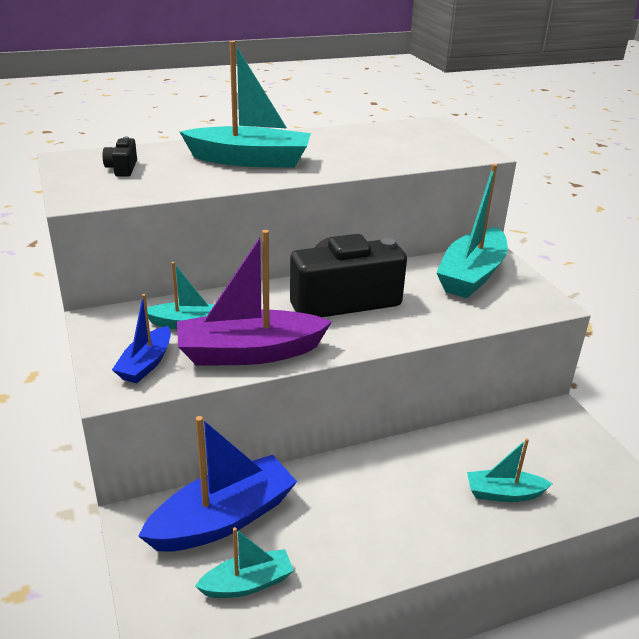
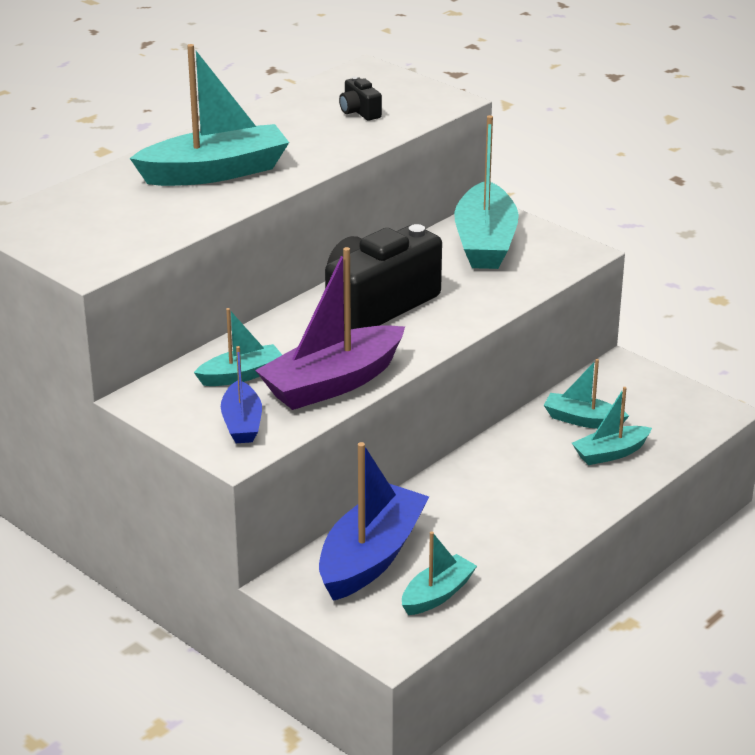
camera: 25 degrees left, 0 degrees up
(122, 168) = (87, 219): black camera -> black camera (359, 112)
(497, 452) = (583, 420): none -> turquoise boat

